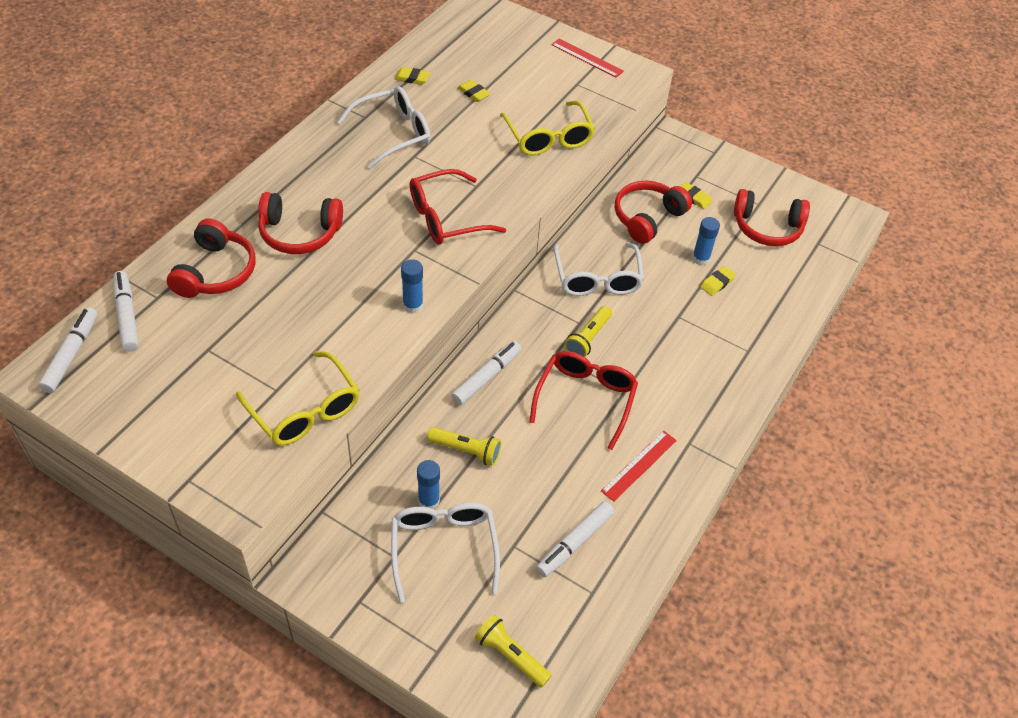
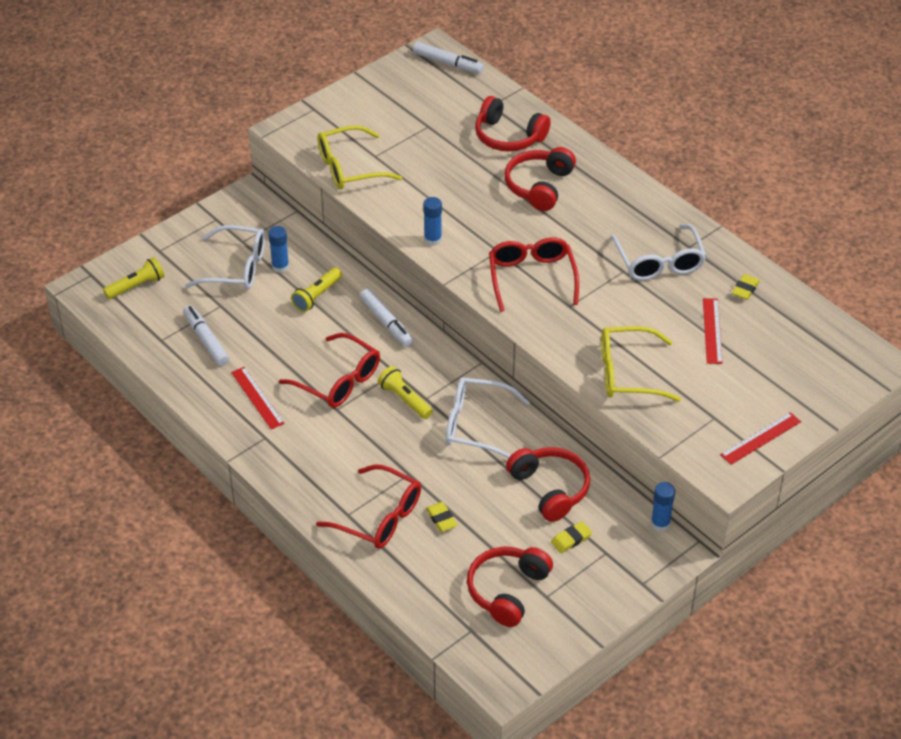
camera: 110 degrees right, 5 degrees down
(127, 316) = (476, 90): white marker -> none
(473, 93) = (712, 331): yellow eraser -> red ruler
(700, 258) = (479, 516): blue glue stick -> blue glue stick (660, 524)
(738, 327) = (378, 517): none -> red glasses

